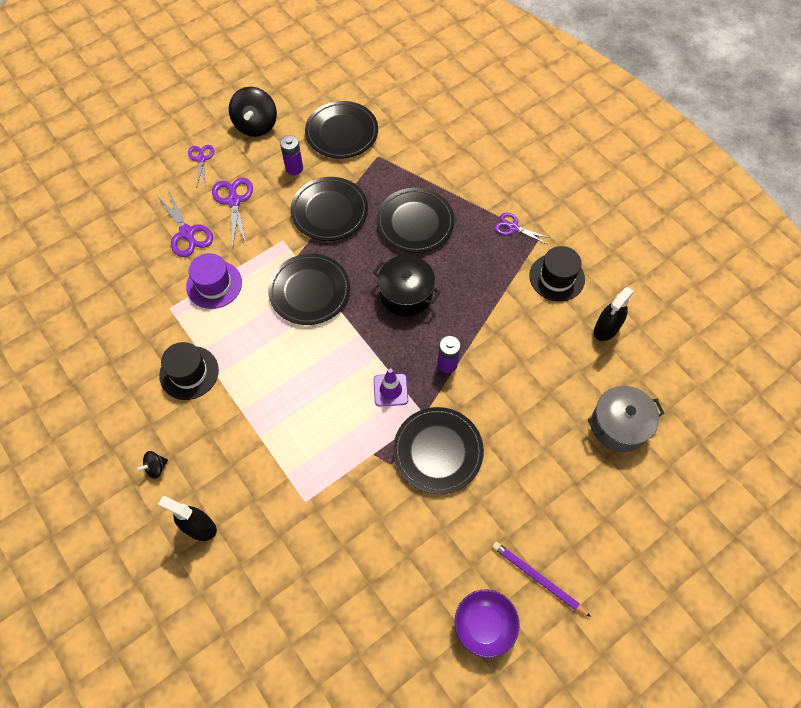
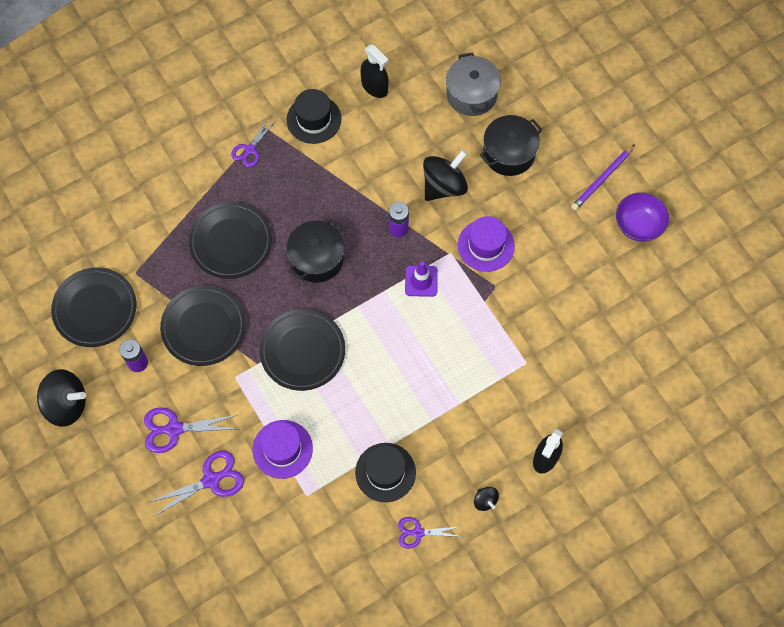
camera: 85 degrees left, 5 degrees up
(201, 159) = (107, 467): purple scissors -> purple scissors (418, 532)
(438, 451) = (486, 245): black plate -> purple hat
(502, 404) = (444, 186): none -> black spinning top
(553, 469) = (509, 153): none -> black pot

